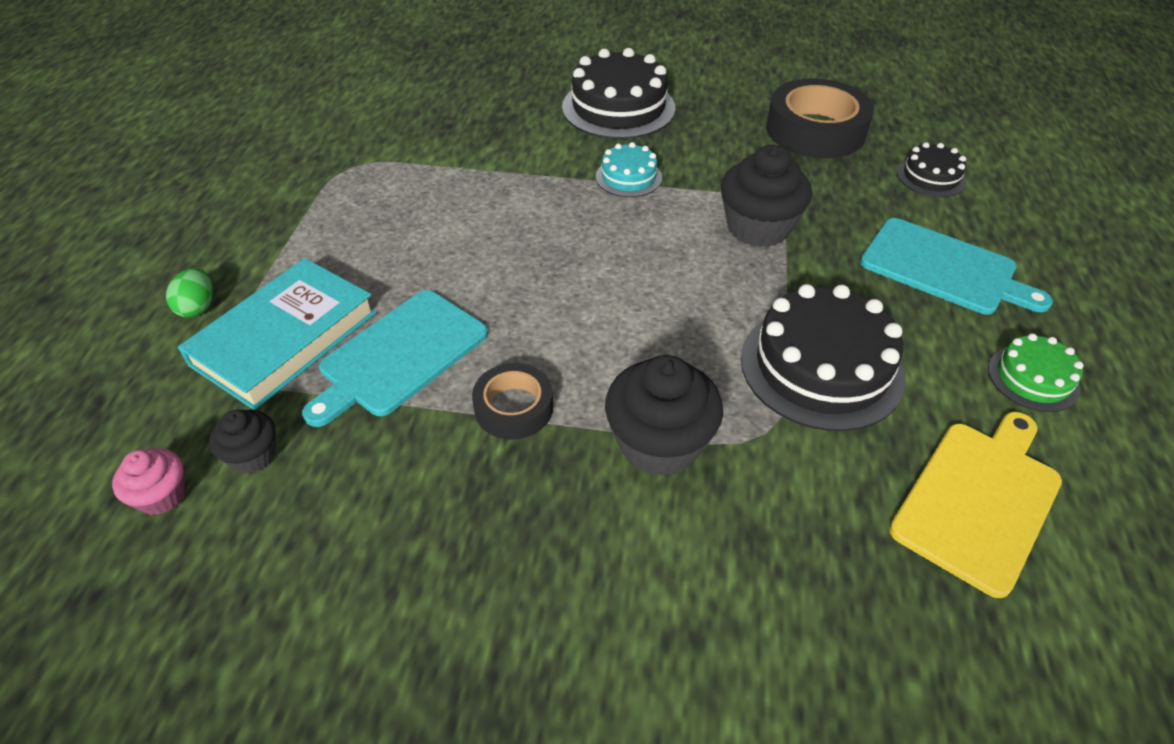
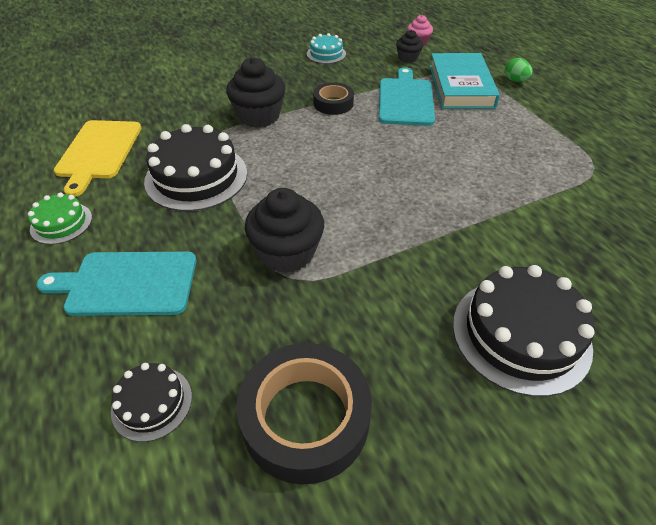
camera: 145 degrees right, 0 degrees up
(628, 177) = (420, 252): turquoise cake -> turquoise cake (326, 54)

